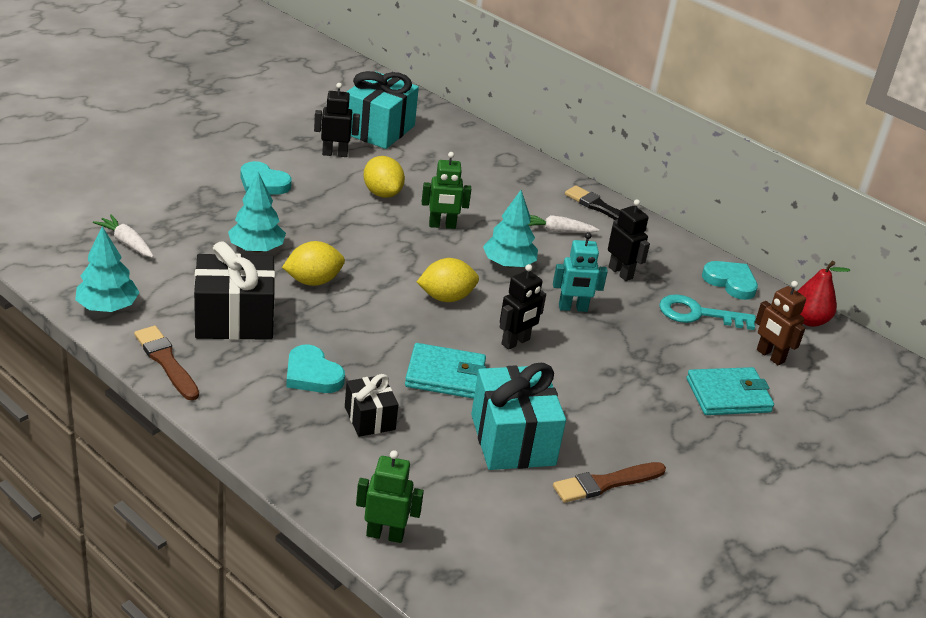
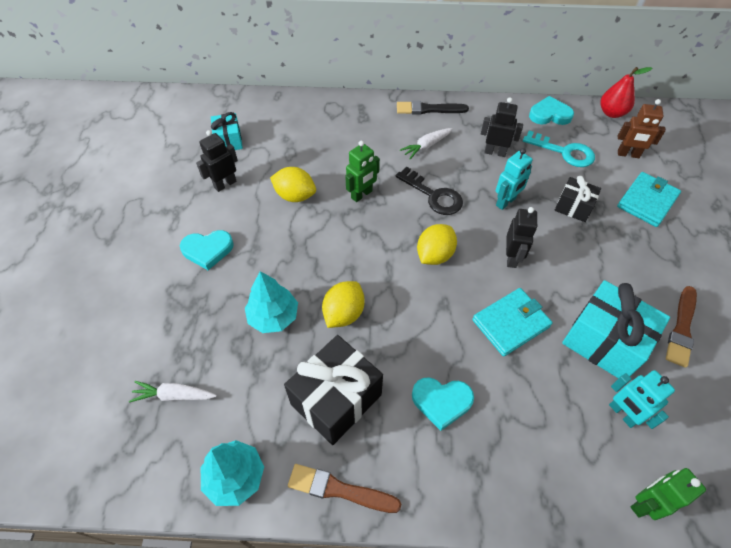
camera: 35 degrees left, 20 degrees up
(369, 418) = (517, 406): black gift -> black gift (573, 207)
(378, 129) = (229, 141): turquoise gift -> turquoise gift, size x0.56
(454, 484) = (622, 413): none -> turquoise robot
(508, 264) = (433, 195): turquoise tree -> black key
(698, 314) = (564, 152): turquoise key -> turquoise key turned 120 degrees counterclockwise

